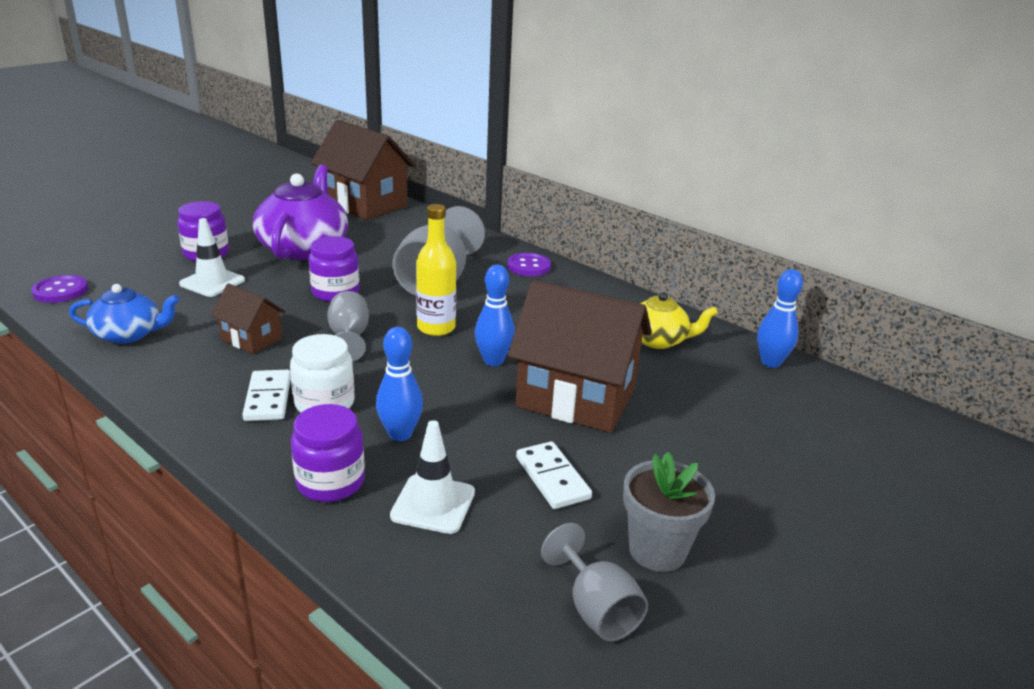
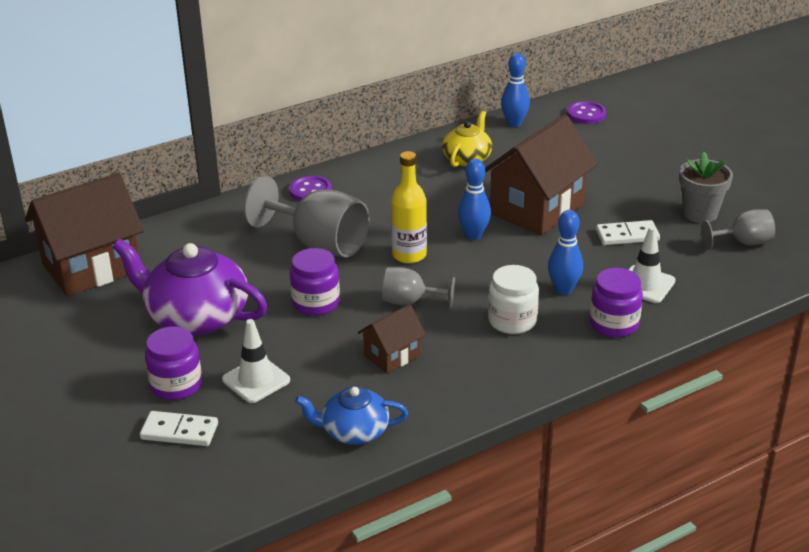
camera: 70 degrees left, 5 degrees up
(60, 291) = (227, 489): purple button -> purple button (586, 114)
(129, 334) = (354, 431): blue teapot -> blue teapot turned 105 degrees counterclockwise
(268, 398) = (497, 349): white domino -> white domino (179, 431)

